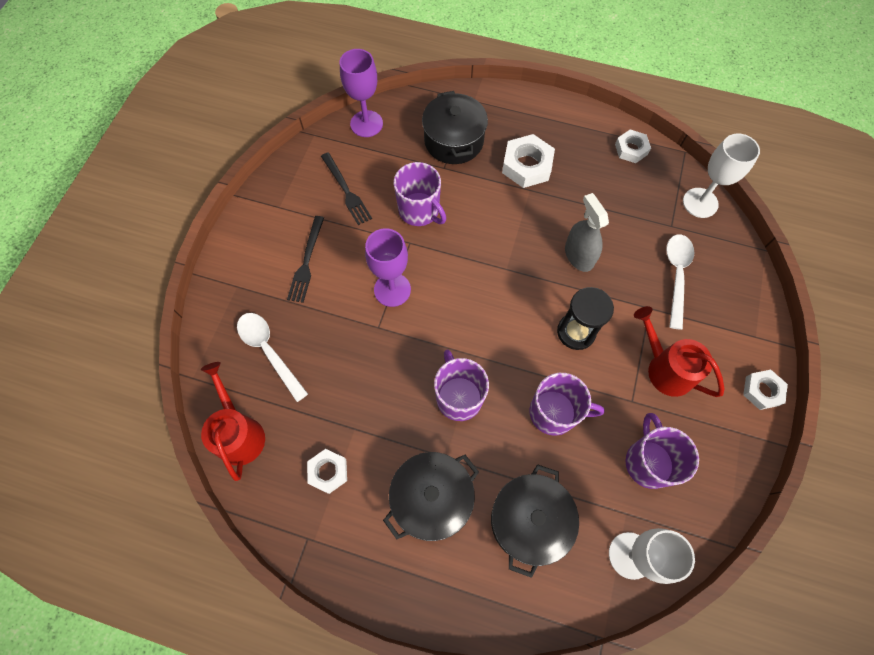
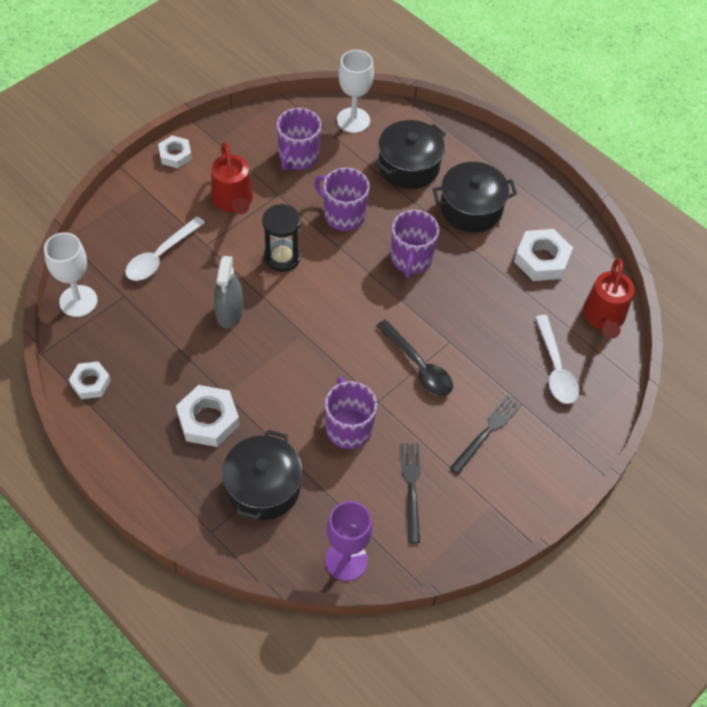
camera: 155 degrees left, 10 degrees down
(328, 472) = (541, 259): white nut -> white nut, size x1.57
(392, 290) = (418, 366): purple goblet -> black spoon

